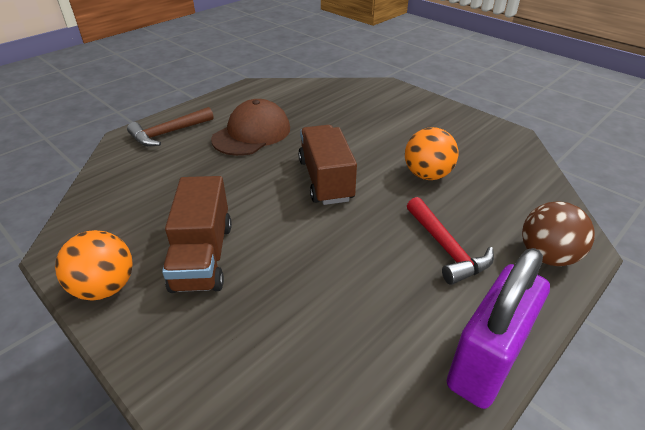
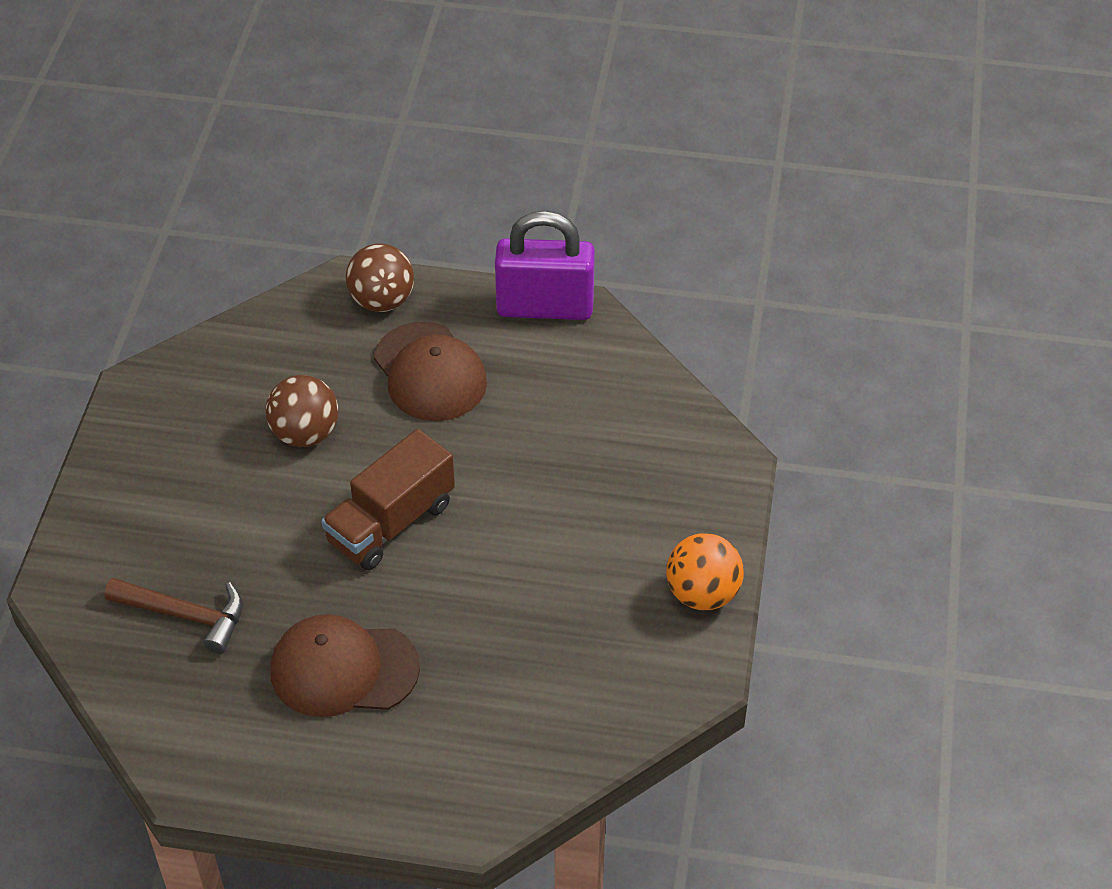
camera: 125 degrees left, 10 degrees up
(168, 133) = (421, 775): brown hammer -> brown hammer (185, 615)
(203, 256) = (601, 549): brown truck -> none
(427, 175) = (305, 434): orange ball -> brown ball
(446, 248) = (430, 372): red hammer -> brown cap

